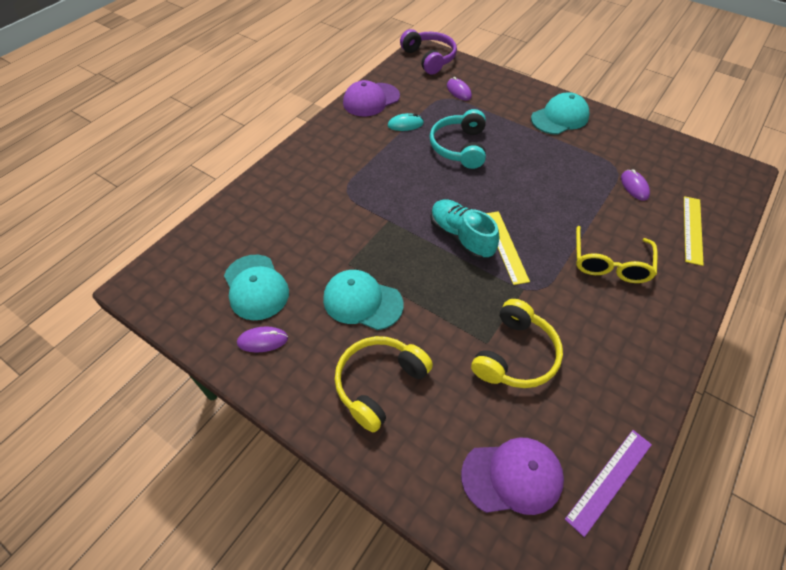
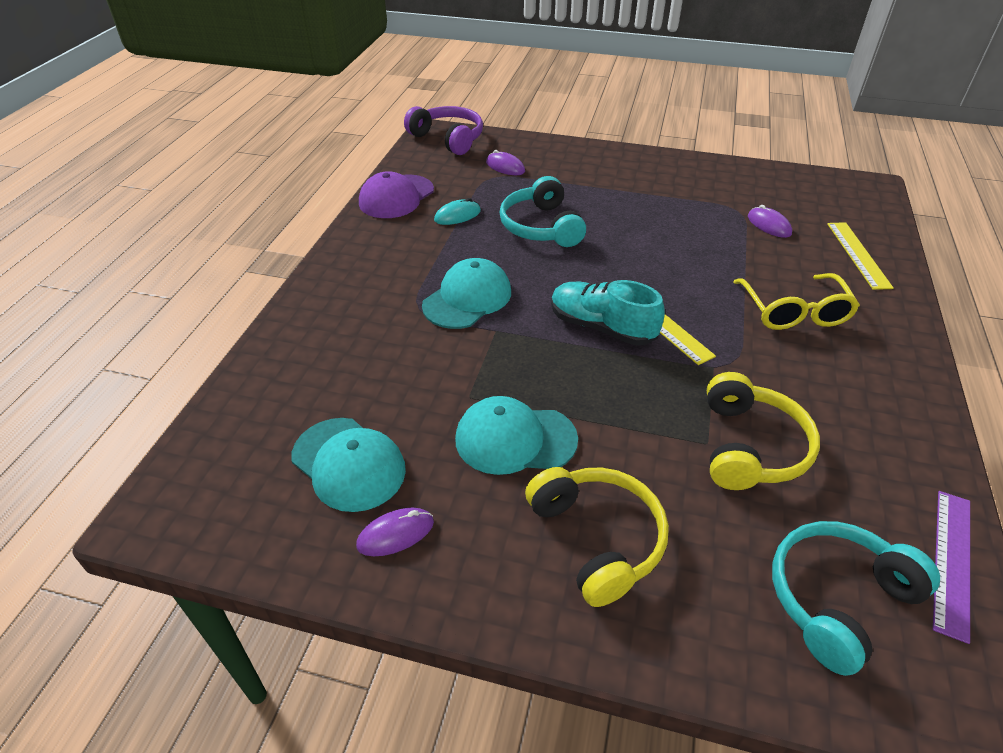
camera: 20 degrees left, 10 degrees down
(379, 384) = (597, 539): yellow headphones -> yellow headphones turned 135 degrees clockwise
(512, 476) = (838, 599): purple cap -> turquoise headphones
(560, 117) = (642, 172): turquoise cap -> turquoise cap (467, 298)

